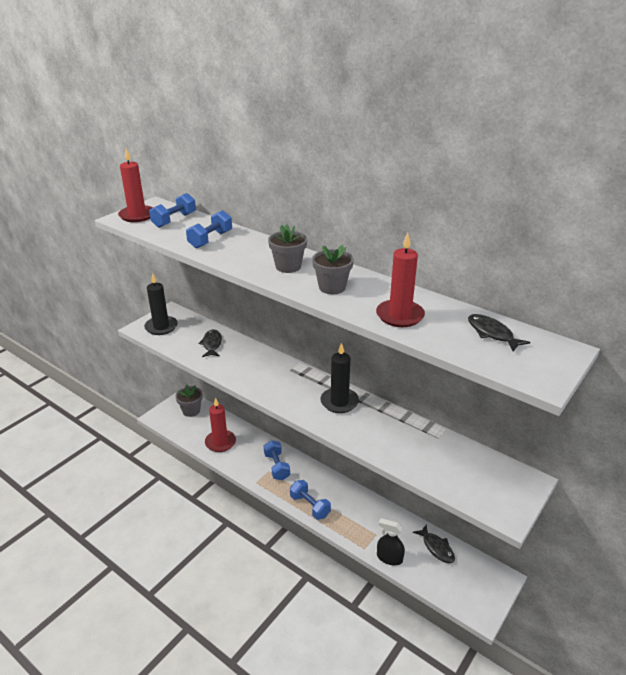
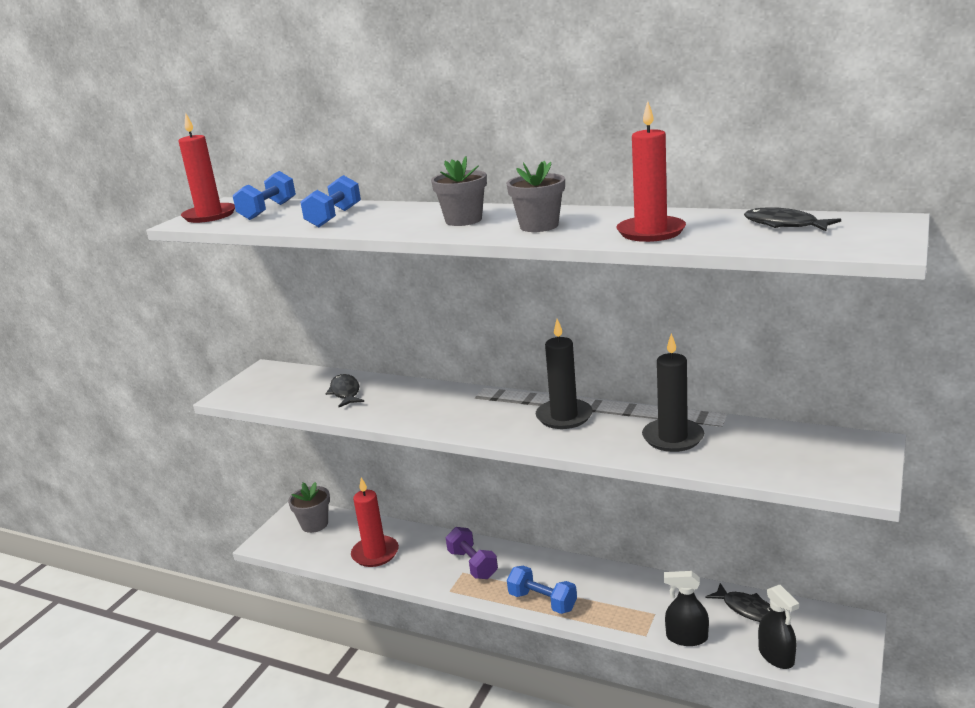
camera: 10 degrees left, 10 degrees down
(161, 327) = (259, 388): black candle -> black candle (673, 438)
(277, 466) = (472, 564): blue dumbbell -> purple dumbbell
(441, 587) = (776, 656): none -> black spray bottle

